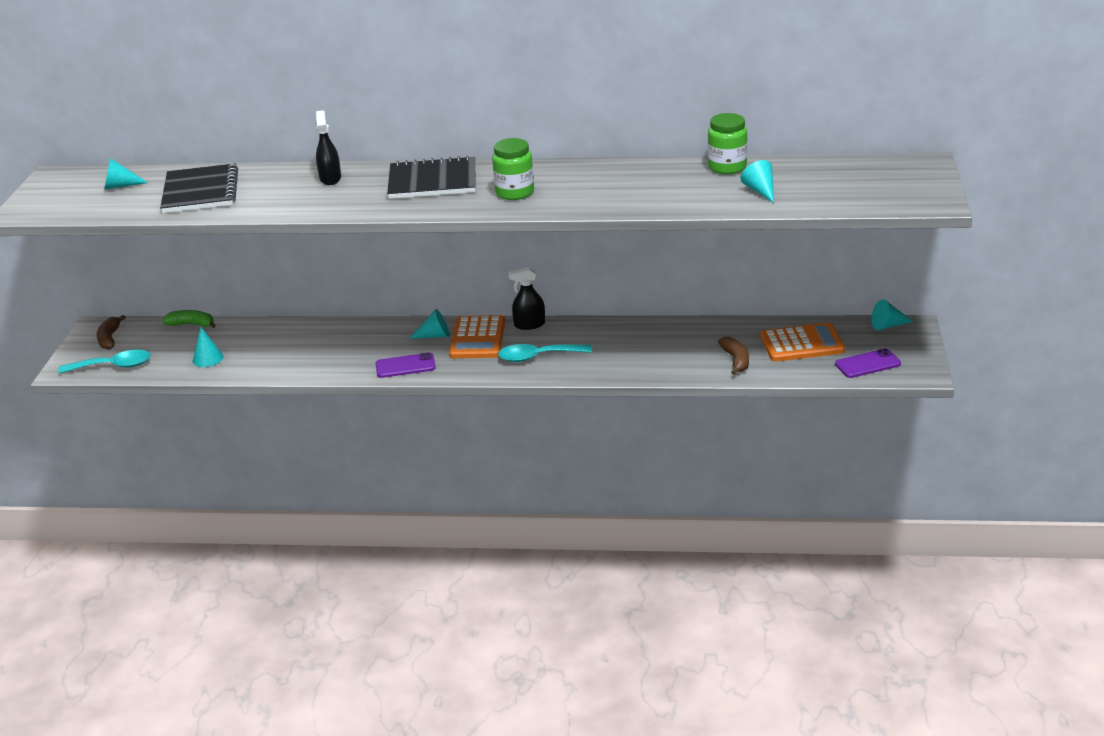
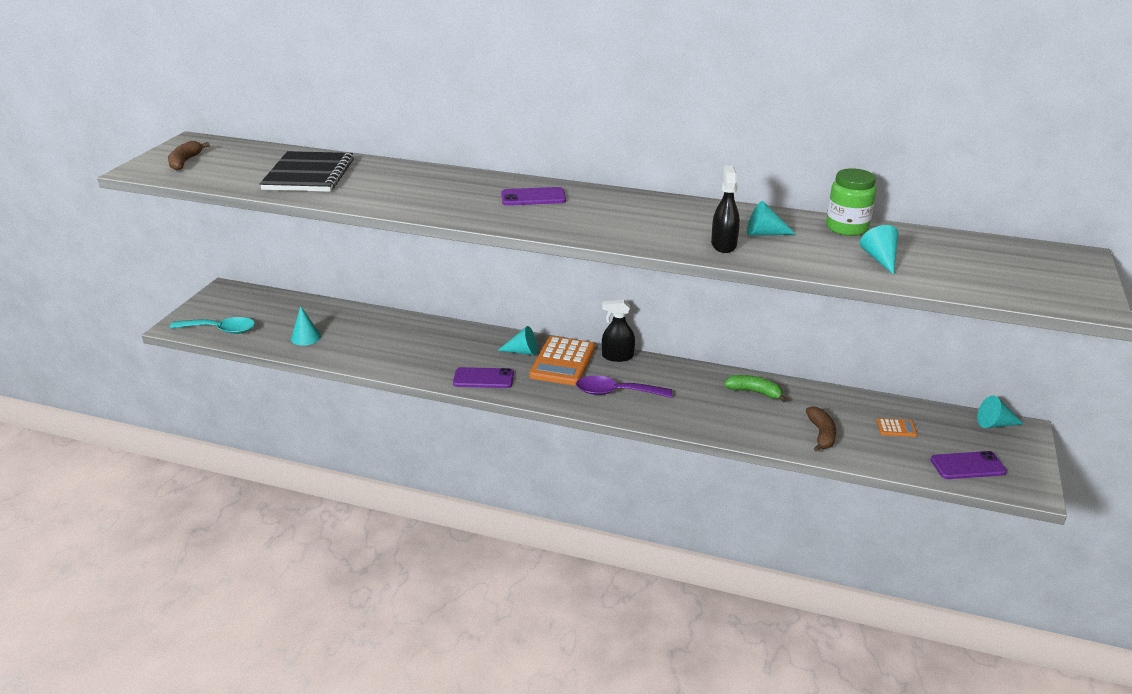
camera: 10 degrees right, 0 degrees up
(109, 338) = (230, 302): brown banana -> brown banana (185, 162)
(120, 186) = (241, 159): turquoise cone -> turquoise cone (764, 233)
(191, 324) = (307, 301): green banana -> green banana (754, 392)
(330, 178) = (436, 180): black spray bottle -> black spray bottle (723, 245)
(432, 181) = (533, 197): black notebook -> purple phone
(515, 193) = (612, 221): green jar -> none
(538, 357) = (616, 392): turquoise spoon -> purple spoon
(802, 344) = (896, 428): orange calculator -> orange calculator, size x0.44

